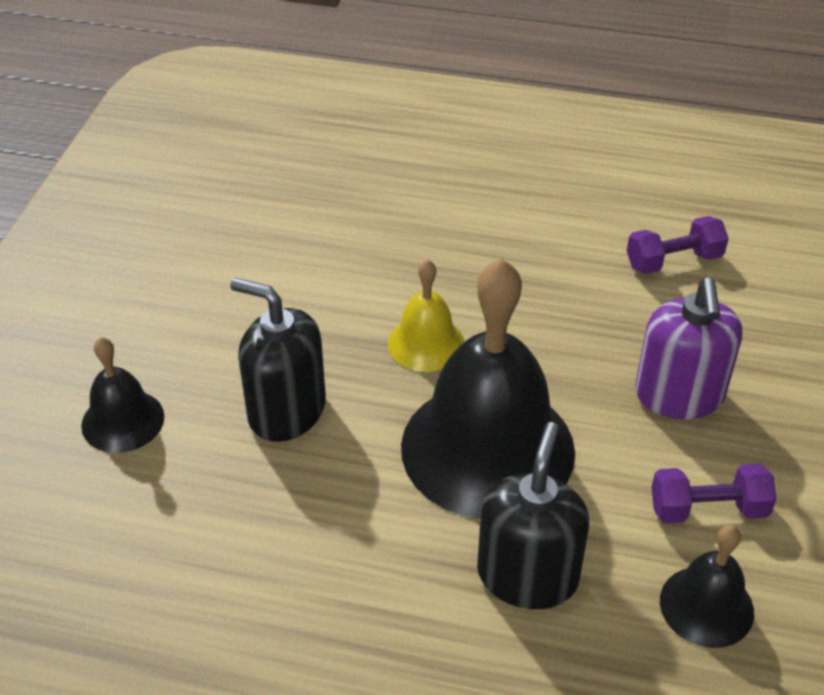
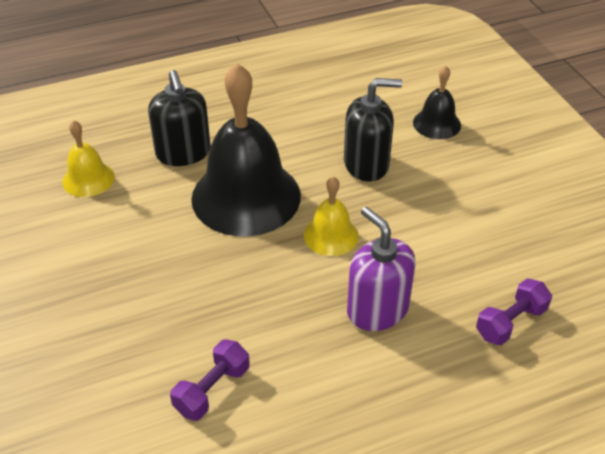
camera: 145 degrees right, 0 degrees up
(679, 395) = (154, 280): purple soap dispenser -> purple soap dispenser (377, 309)
(706, 606) = (88, 179): black bell -> yellow bell
(708, 509) = (106, 222): purple dumbbell -> purple dumbbell (511, 322)

